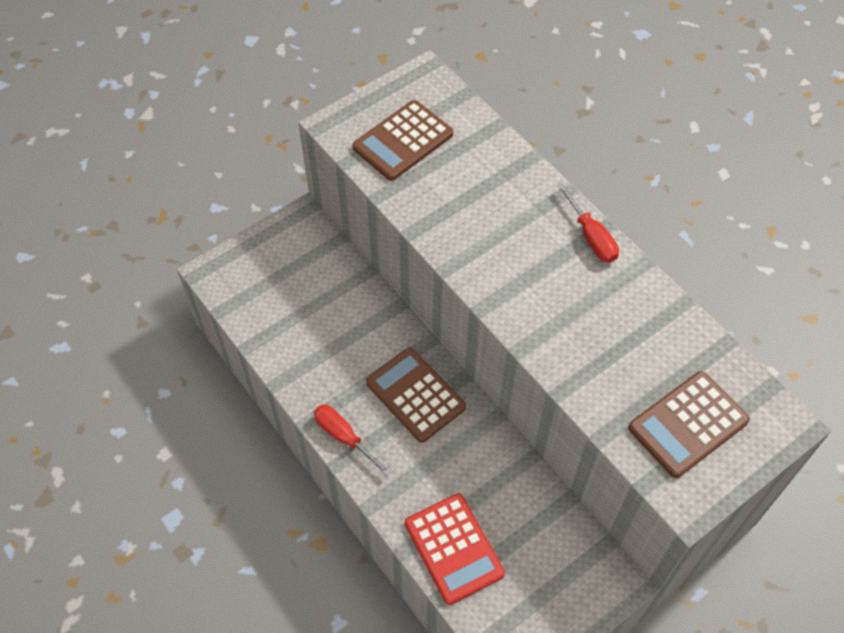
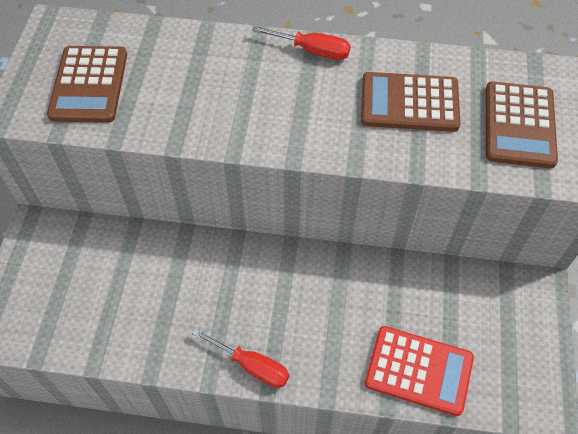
camera: 45 degrees left, 0 degrees up
(344, 437) = (251, 365): red screwdriver -> red screwdriver turned 150 degrees counterclockwise
(415, 395) = (270, 285): brown calculator -> brown calculator (409, 103)

